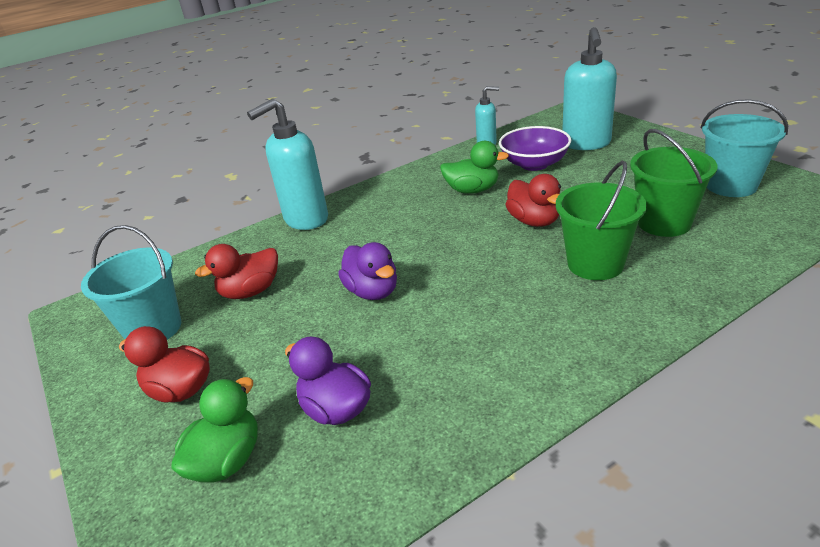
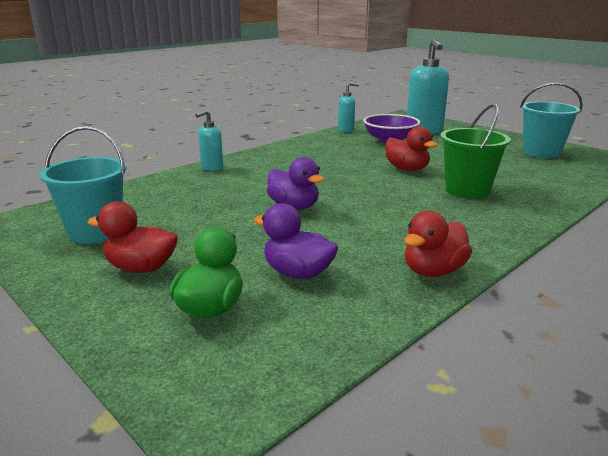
camera: 15 degrees left, 10 degrees down
(250, 291) = (181, 208): red duck -> red duck (433, 271)
(305, 219) = (212, 168): turquoise soap dispenser -> turquoise soap dispenser, size x0.54
(472, 190) = (348, 153): green duck -> none
(664, 223) = (505, 170): green bucket -> none

